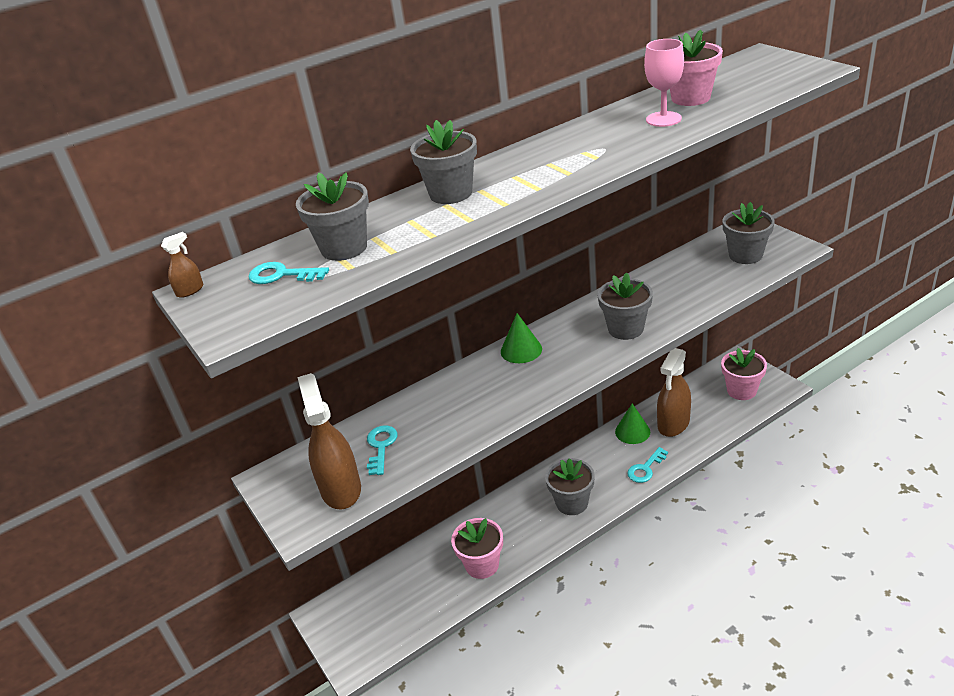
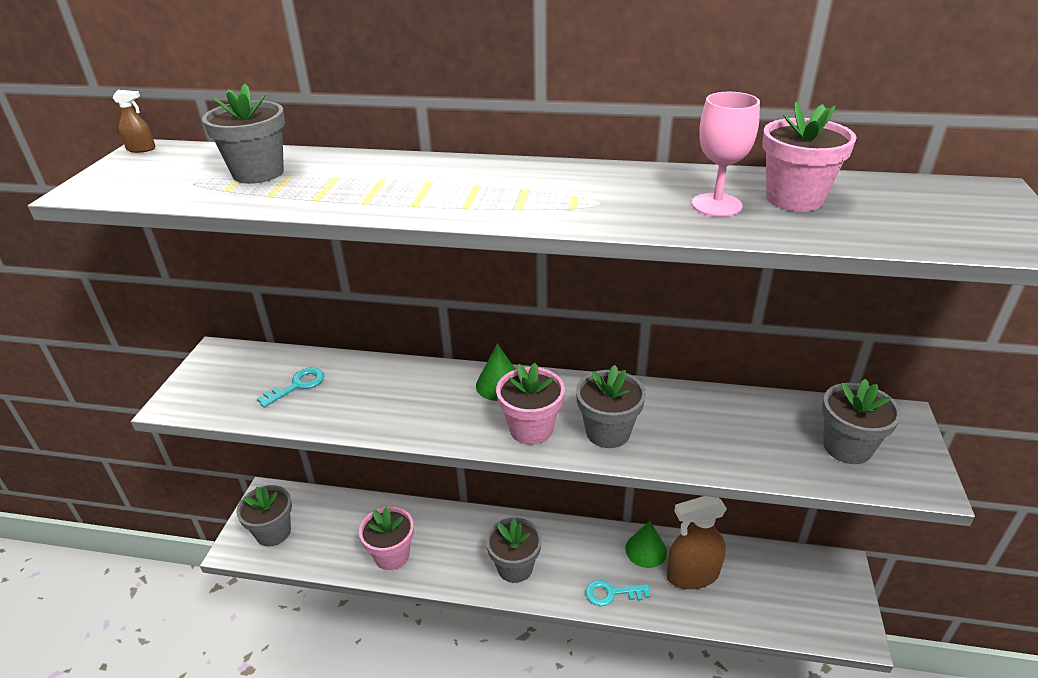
camera: 40 degrees right, 0 degrees up
(282, 275) = (191, 170): turquoise key -> none
(340, 489) = (230, 396): brown spray bottle -> none
(451, 193) = (406, 172): grey flower pot -> grey flower pot (273, 532)
(741, 390) = (805, 600): pink flower pot -> pink flower pot (531, 429)

